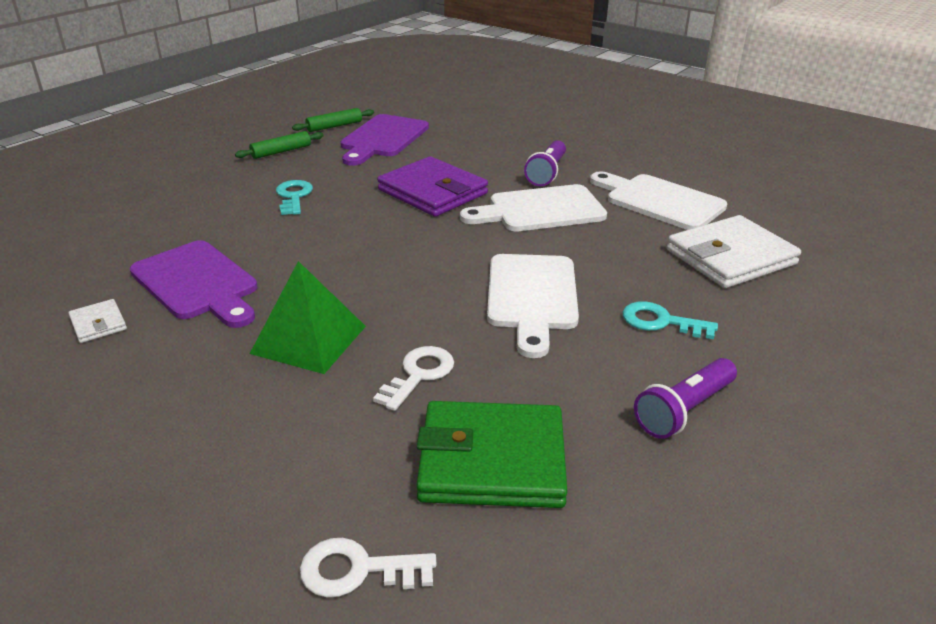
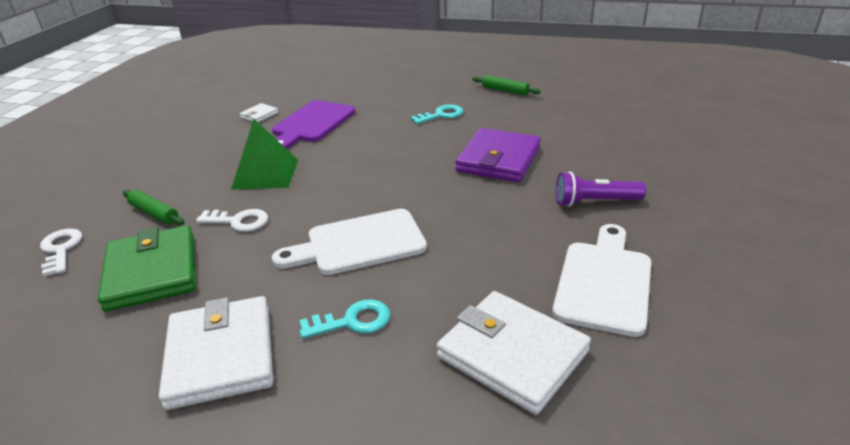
camera: 70 degrees right, 0 degrees up
(334, 126) = (571, 93): green rolling pin -> green rolling pin (154, 213)
(383, 138) = (573, 115): purple cutting board -> none
(540, 210) = (513, 215): white cutting board -> none
(661, 322) = (353, 321): turquoise key -> turquoise key turned 75 degrees clockwise
(684, 410) = (221, 355): purple flashlight -> white wallet

